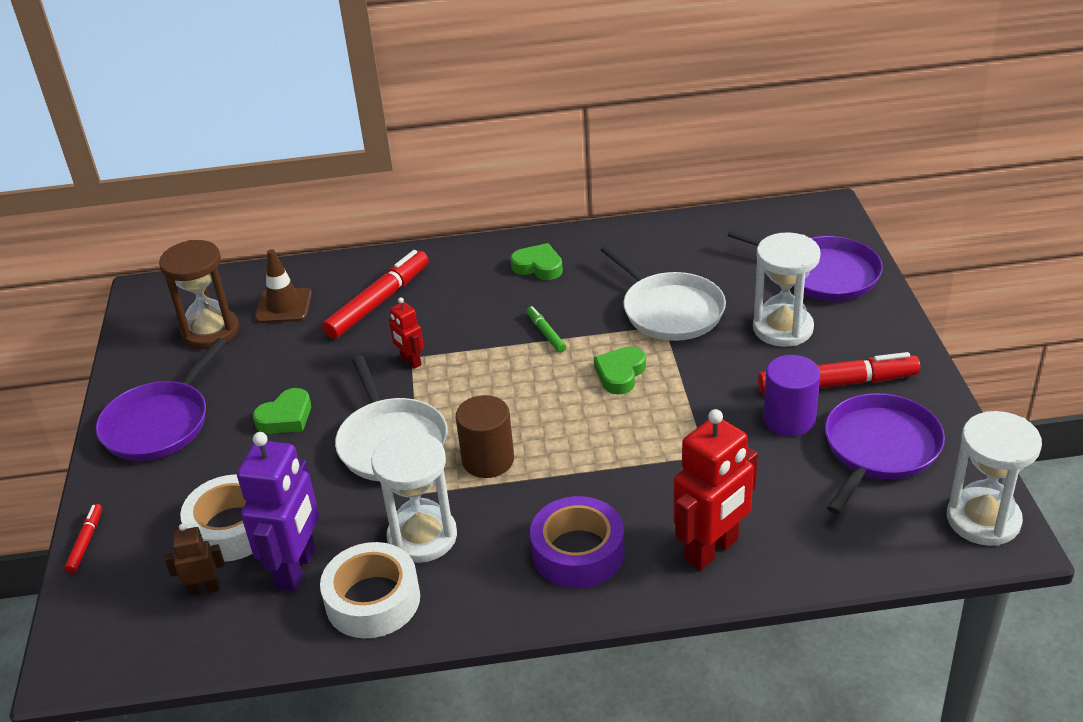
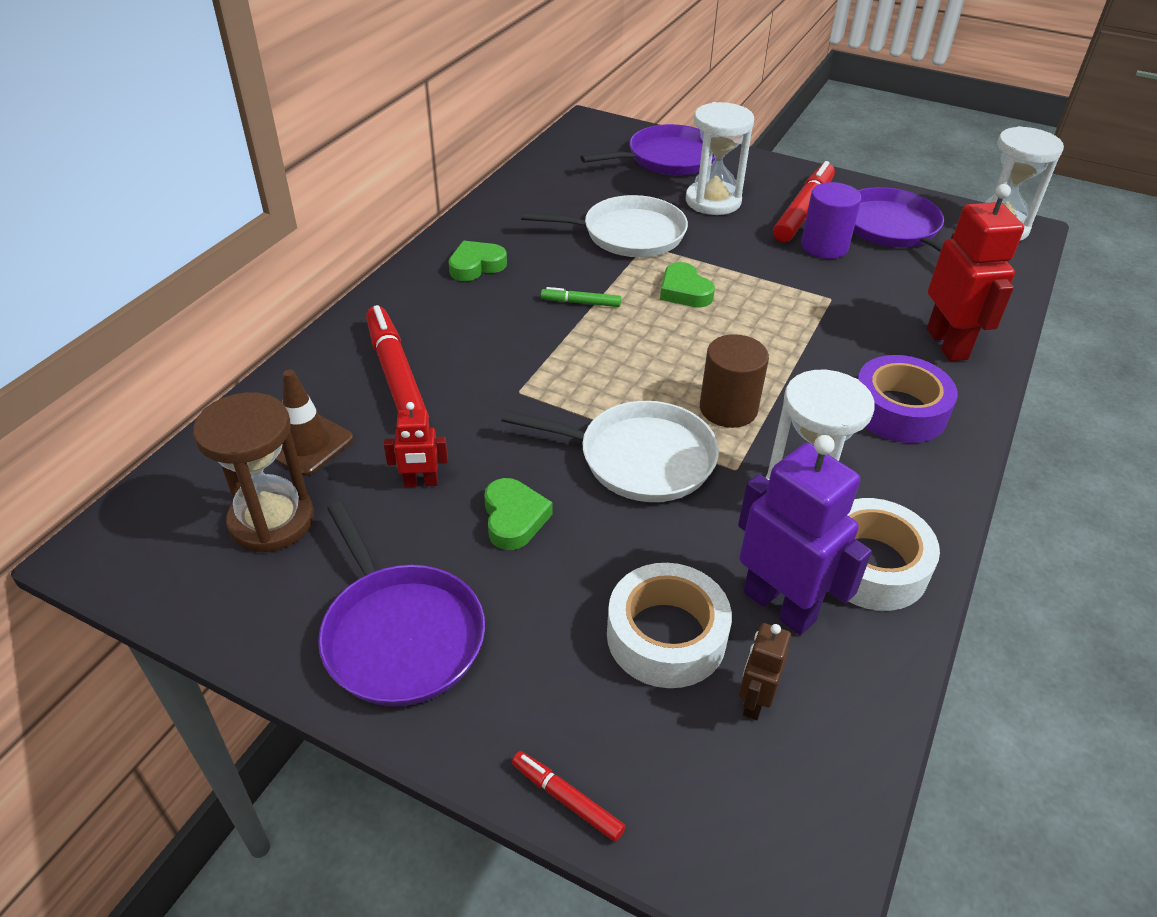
camera: 60 degrees left, 5 degrees up
(410, 361) = (523, 395): red robot -> red robot (421, 483)

